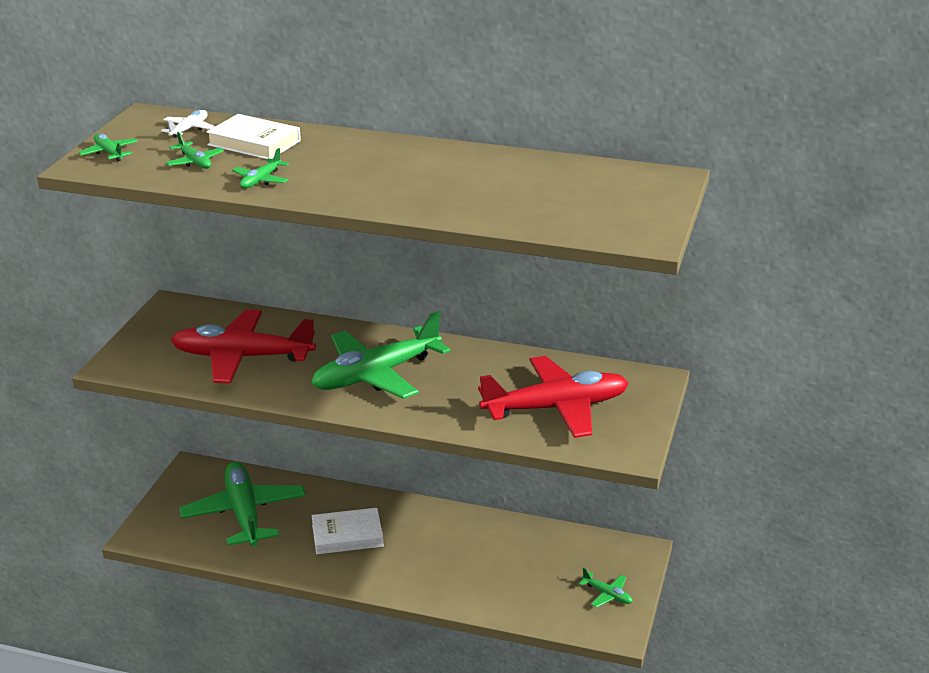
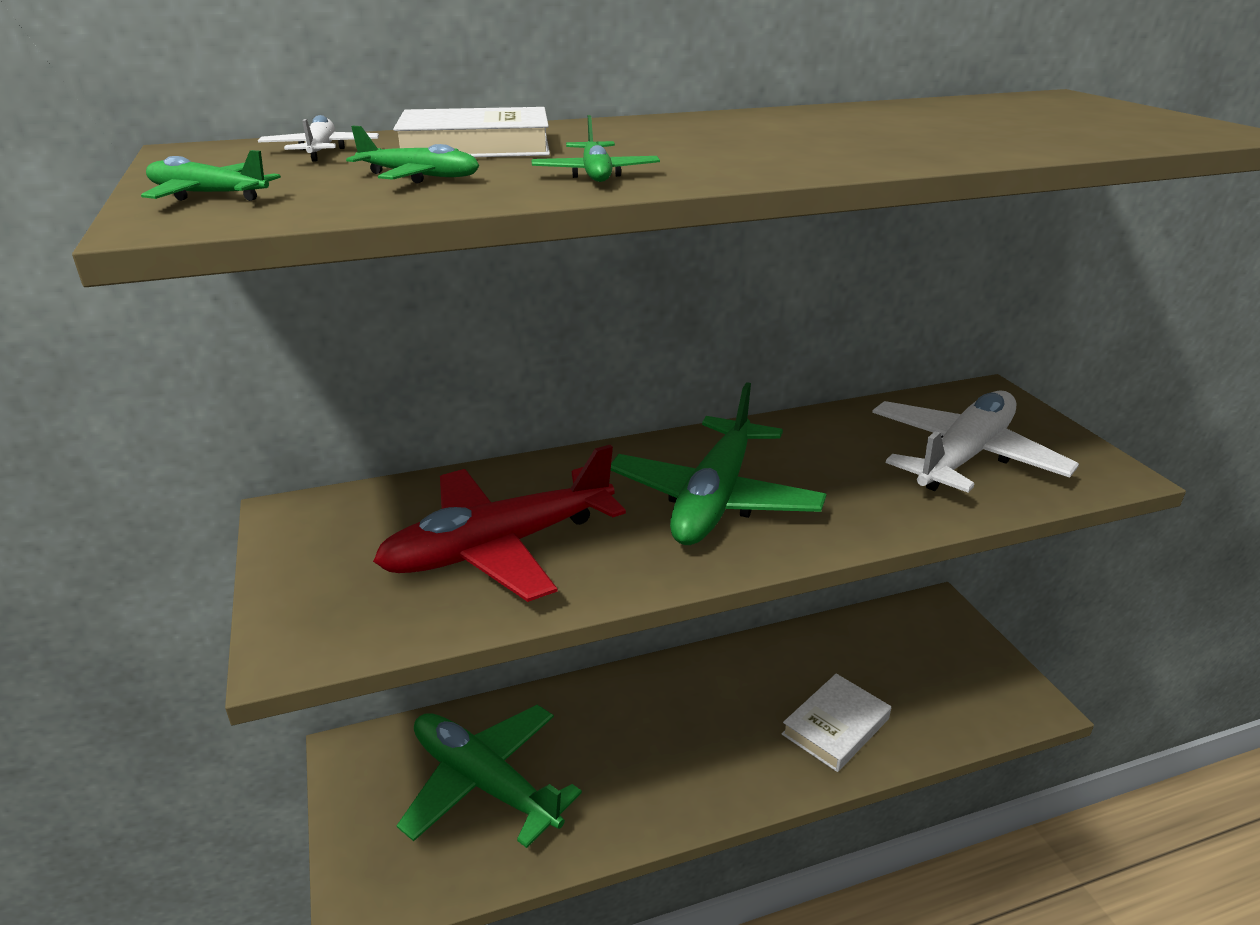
camera: 35 degrees left, 0 degrees up
(347, 535) = (646, 744): white book -> white book (835, 726)
(556, 408) = (964, 456): red plane -> white plane
(607, 594) = (975, 668): green plane -> none

